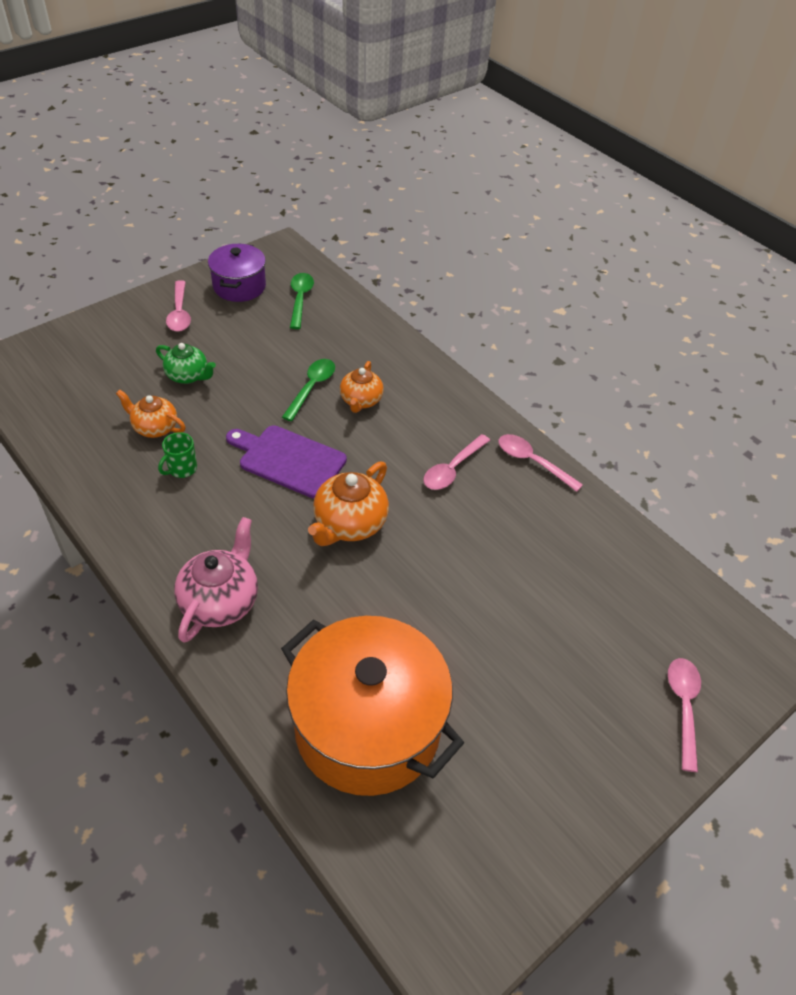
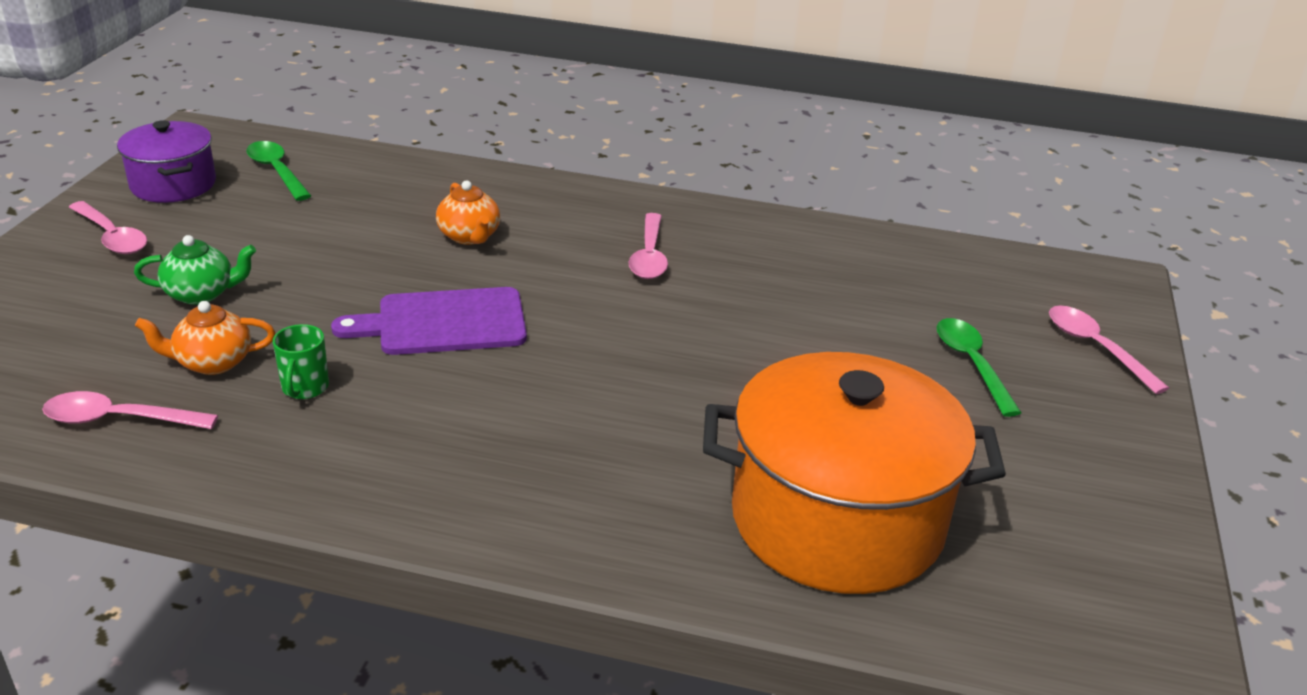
camera: 35 degrees left, 15 degrees down
(220, 601) = (519, 493): pink teapot -> none
(311, 388) = (392, 246): green spoon -> green spoon (971, 364)
(349, 524) = (591, 350): orange teapot -> none
(532, 462) = (725, 219): pink spoon -> pink spoon (119, 419)

